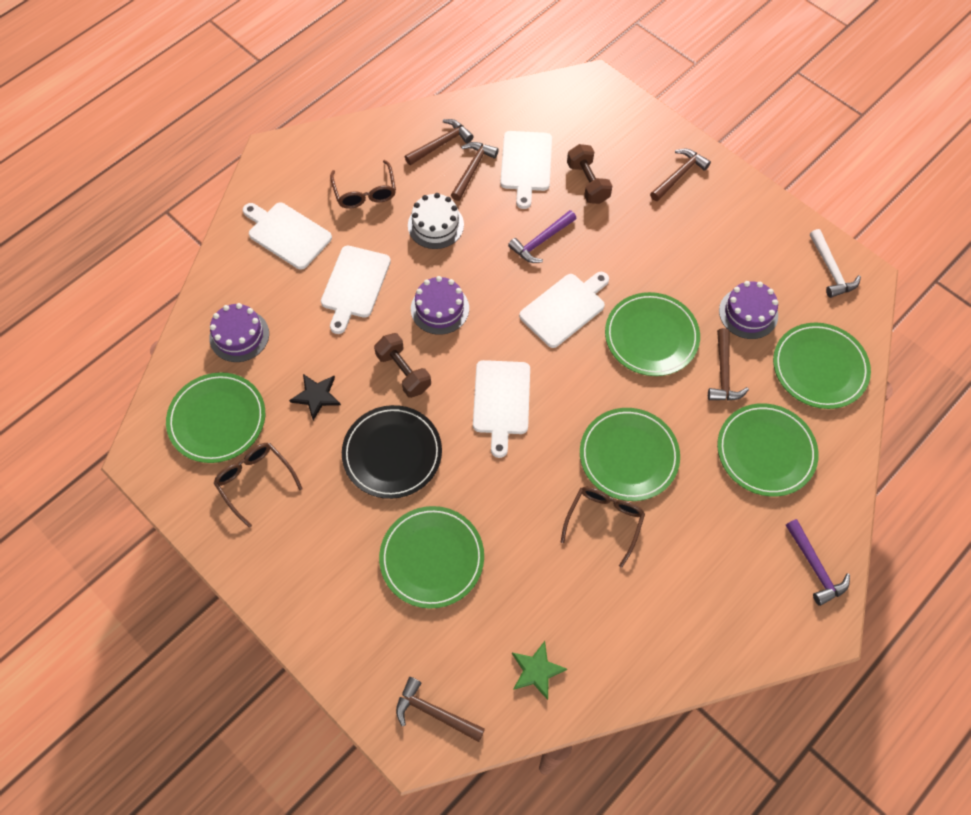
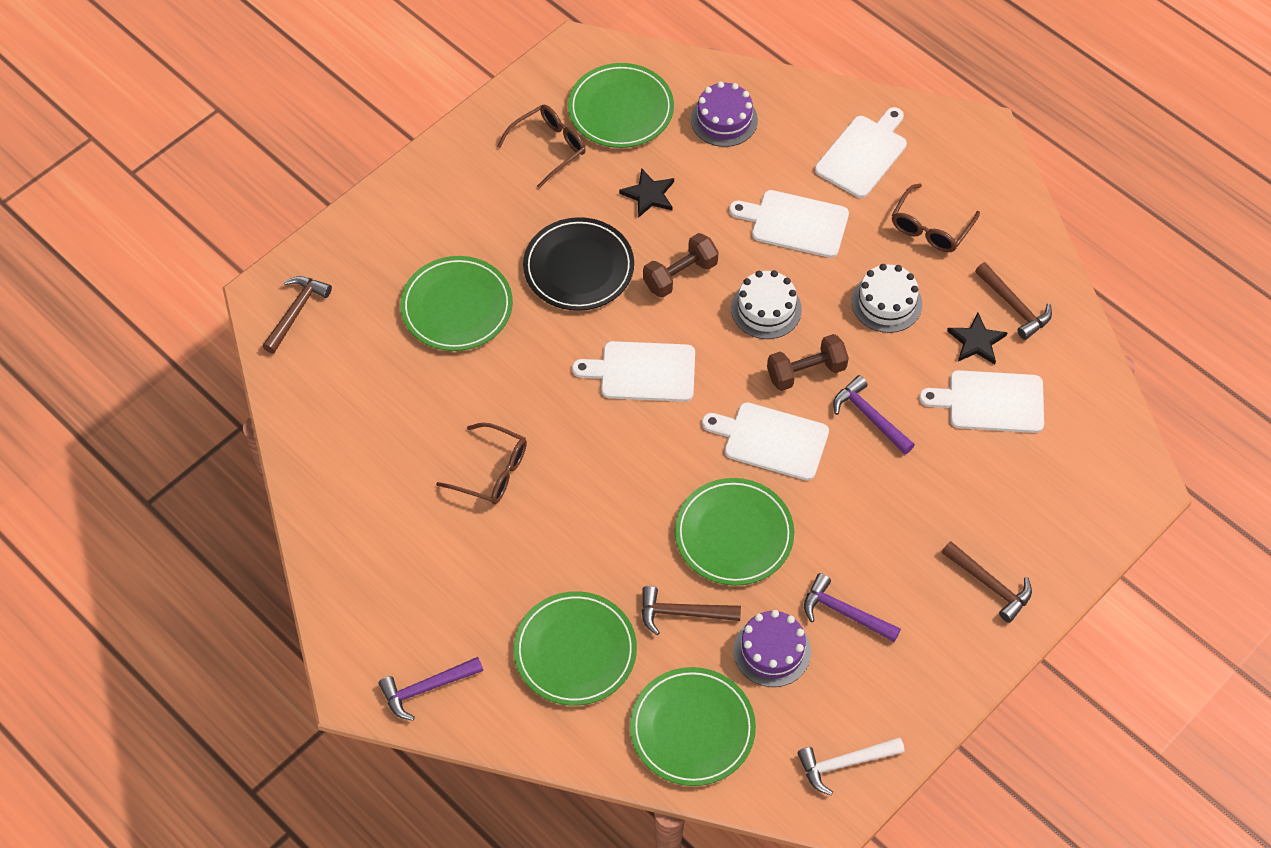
camera: 90 degrees right, 5 degrees down
(365, 192) = (930, 228): brown glasses -> brown glasses turned 45 degrees counterclockwise
(440, 308) = (766, 309): purple cake -> white cake
(472, 169) = (976, 341): brown hammer -> black star
(536, 670) = (330, 401): green star -> none
(565, 308) = (771, 440): white cutting board -> white cutting board turned 150 degrees clockwise
(587, 183) = (967, 473): brown dumbbell -> brown dumbbell (806, 372)
(628, 456) = (572, 500): green plate -> none
(711, 265) = (844, 613): none -> purple hammer

